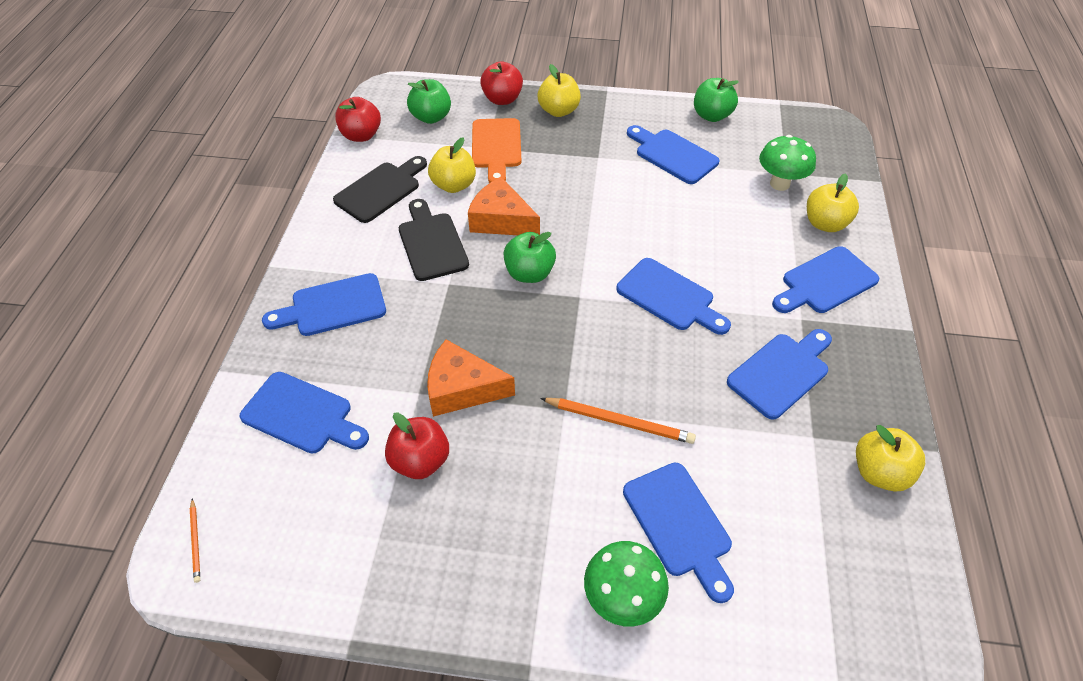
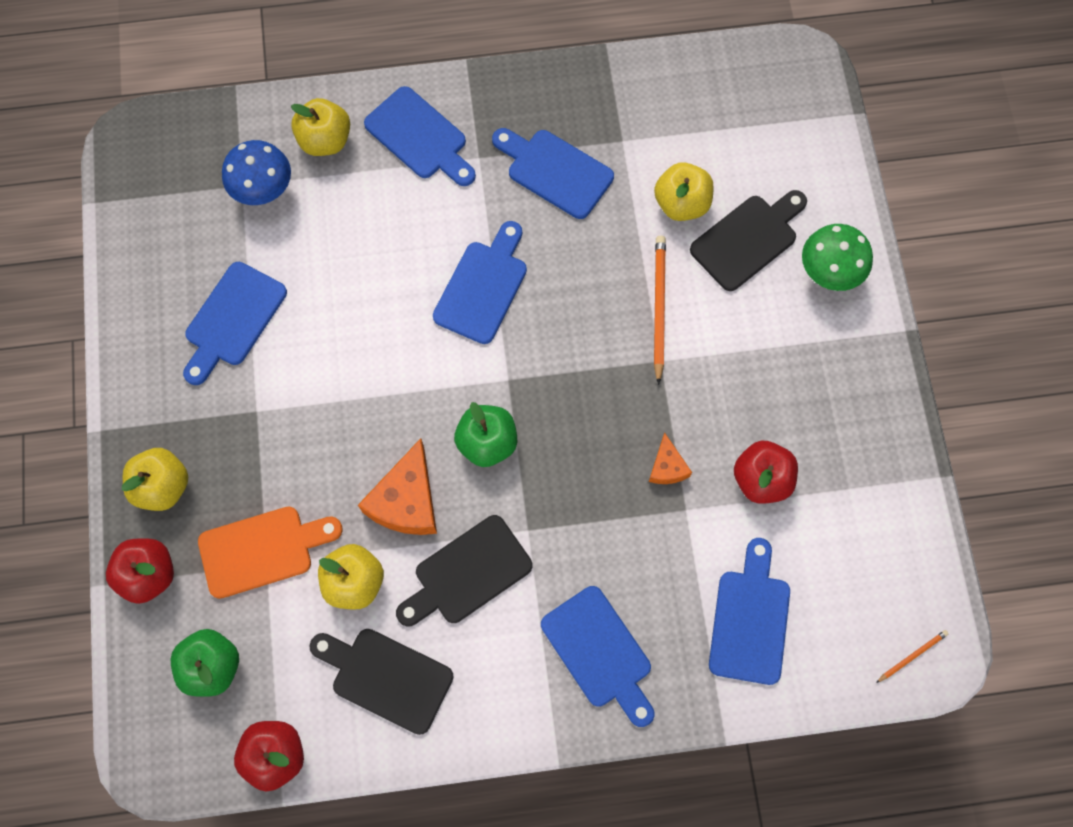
camera: 105 degrees left, 20 degrees up
(462, 388) = (667, 467): orange cheese -> orange cheese, size x0.54
(680, 524) = (748, 239): blue cutting board -> black cutting board
(711, 116) = (137, 283): green apple -> none
(779, 184) = (264, 191): green mushroom -> blue mushroom
(879, 472) = (643, 88): yellow apple -> yellow apple (681, 204)

